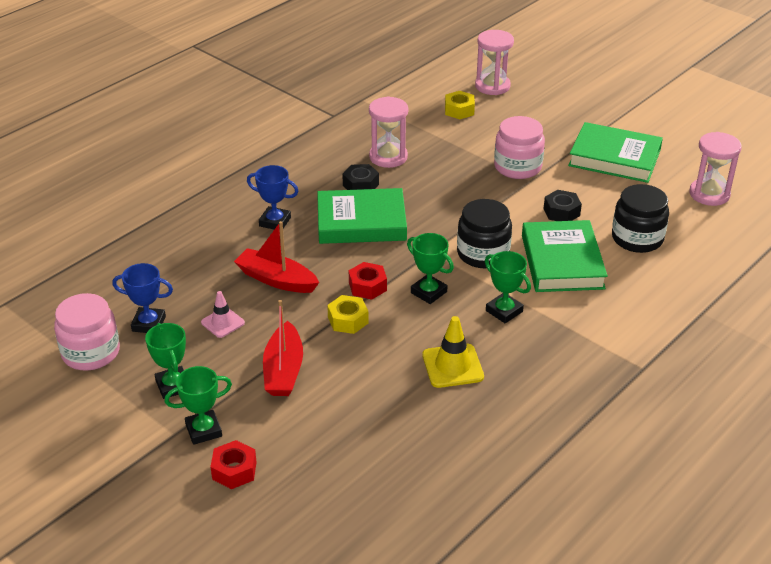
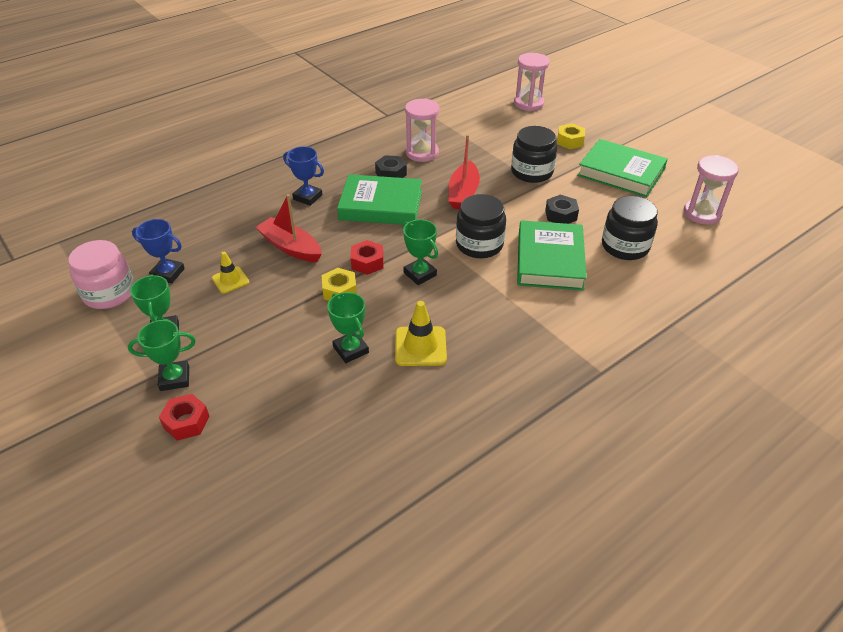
camera: 10 degrees right, 5 degrees up
(222, 323) = (230, 280): pink traffic cone -> yellow traffic cone
(283, 370) = (266, 330): red boat -> red boat (463, 193)
(459, 110) = (494, 120): yellow nut -> yellow nut (570, 141)
(504, 311) = (483, 300): green trophy -> green trophy (351, 350)
(517, 167) = (532, 172): pink jar -> black jar

